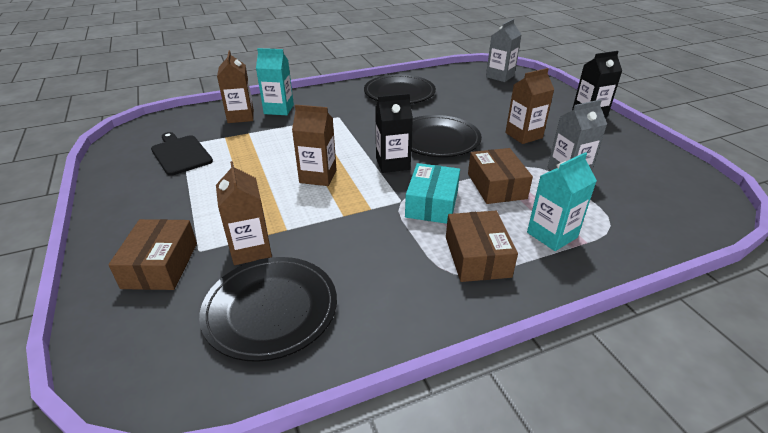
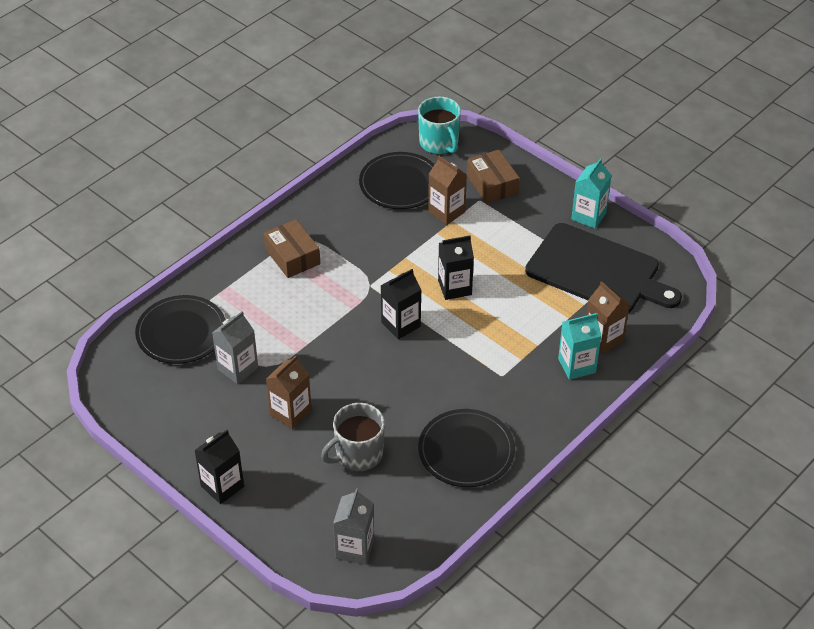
camera: 155 degrees right, 10 degrees up
(147, 362) = (439, 143): none -> turquoise mug
(180, 154) = (597, 271): black cutting board -> black cutting board, size x1.88
(318, 176) = (454, 287): brown carton -> black carton
(432, 203) = (344, 291): turquoise box -> none
(438, 139) = (376, 374): black plate -> black plate (181, 332)
(477, 106) = (358, 454): none -> grey mug
(496, 186) = (298, 328): brown box -> none
(552, 235) = (243, 292): turquoise carton -> turquoise carton (588, 216)

